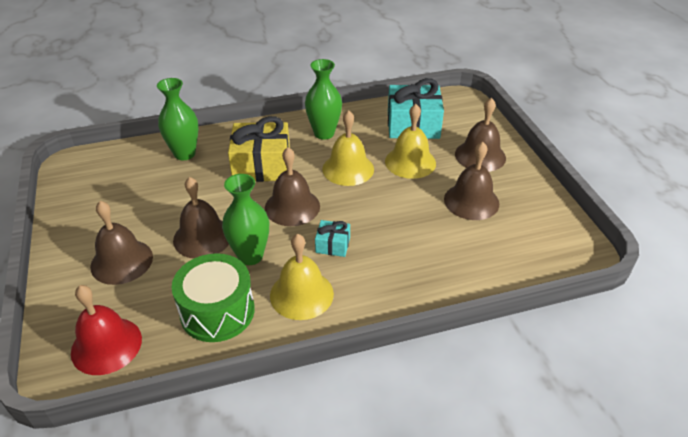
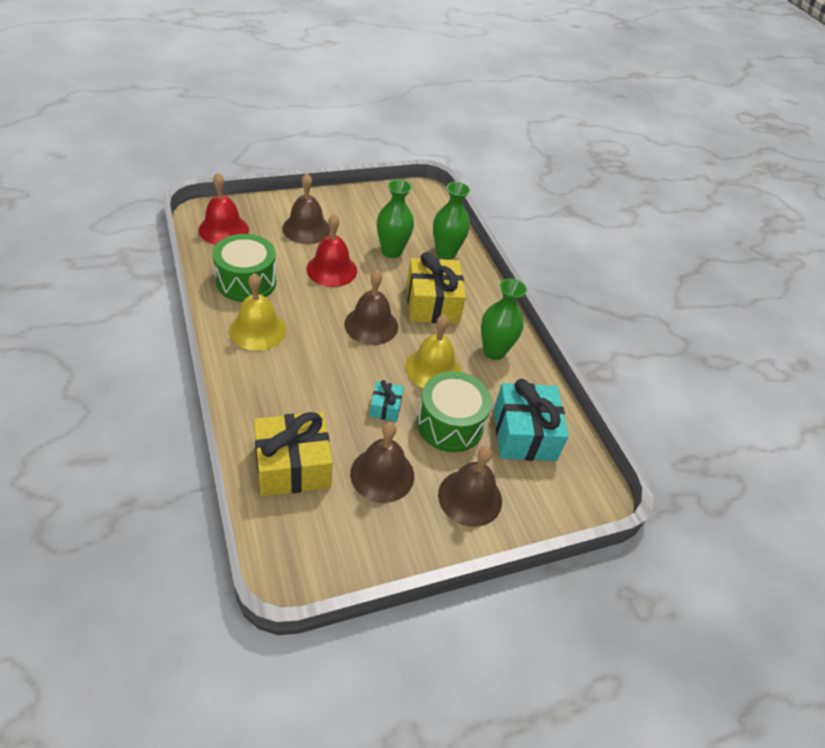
camera: 80 degrees right, 5 degrees up
(202, 237) = (331, 269): brown bell -> red bell
(250, 256) = (307, 298): green vase -> green vase (391, 251)
(333, 245) = (317, 352): turquoise gift -> turquoise gift (385, 407)
(410, 162) = (450, 424): yellow bell -> green drum
(477, 256) = (293, 466): none -> yellow gift

